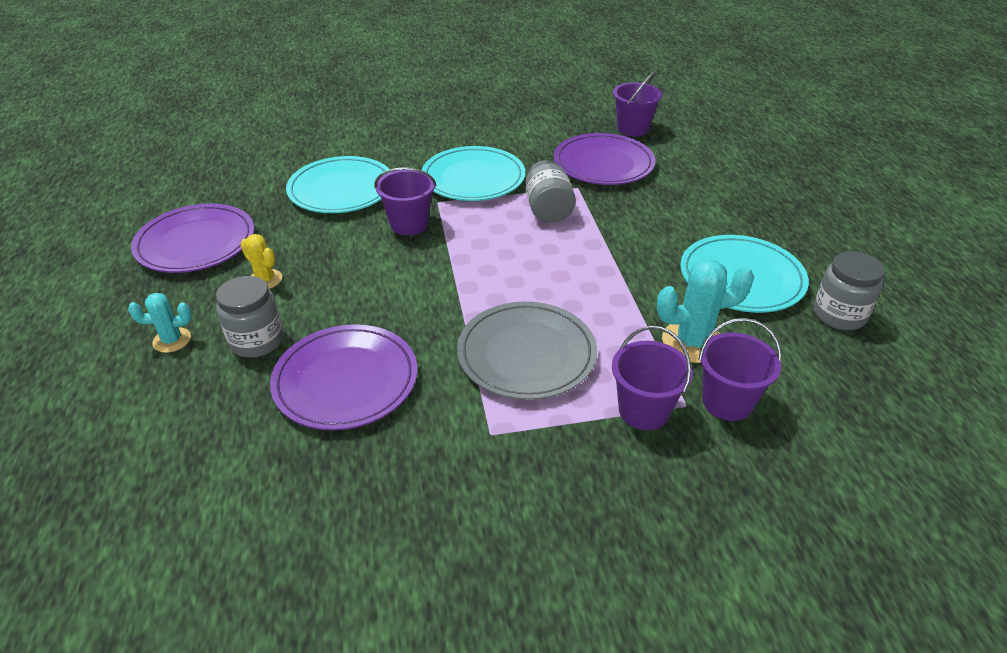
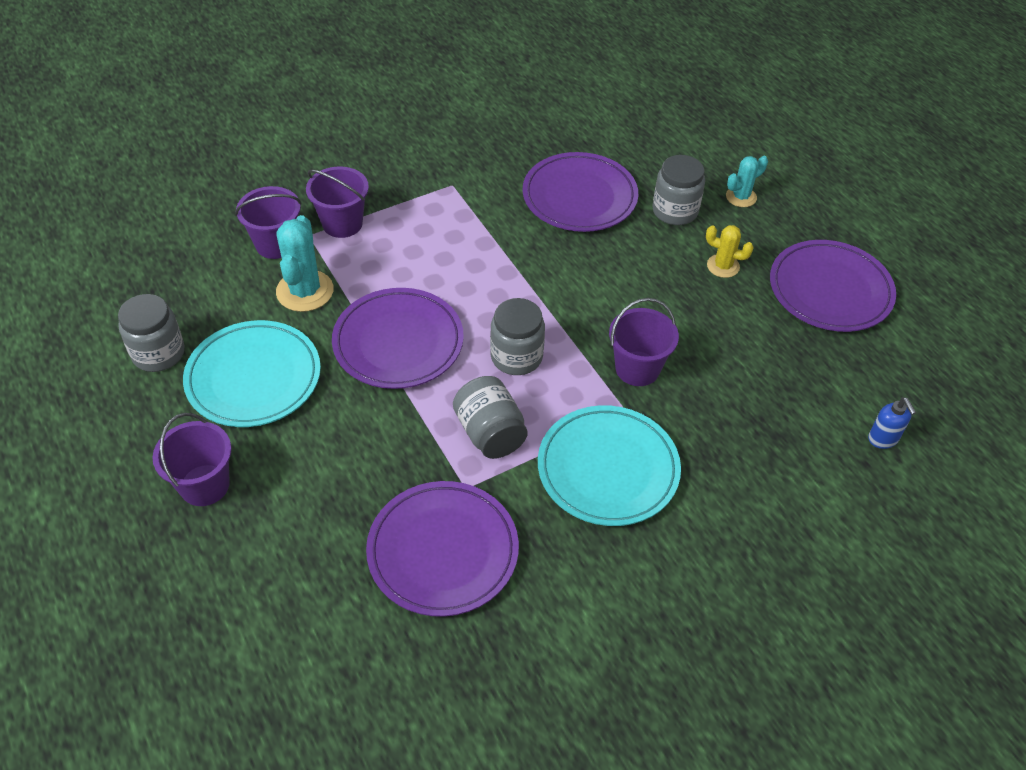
camera: 160 degrees right, 10 degrees up
(275, 160) = (883, 439): none -> blue soap dispenser
(341, 190) = (754, 404): turquoise plate -> none
(503, 250) = (516, 357): none -> grey jar
(526, 354) = (448, 248): grey plate -> none
(604, 279) = (398, 342): none -> purple plate
(633, 129) = (415, 671): purple bucket -> purple bucket (204, 485)
(692, 342) = (305, 291): turquoise cactus -> turquoise cactus turned 60 degrees counterclockwise

